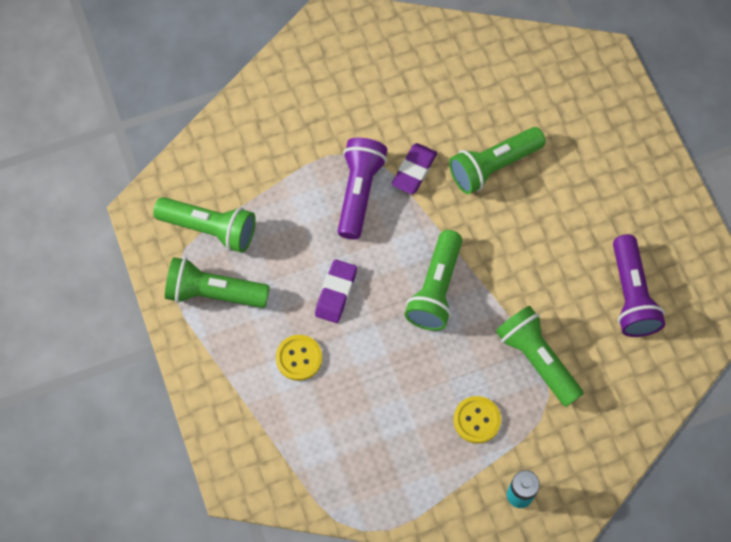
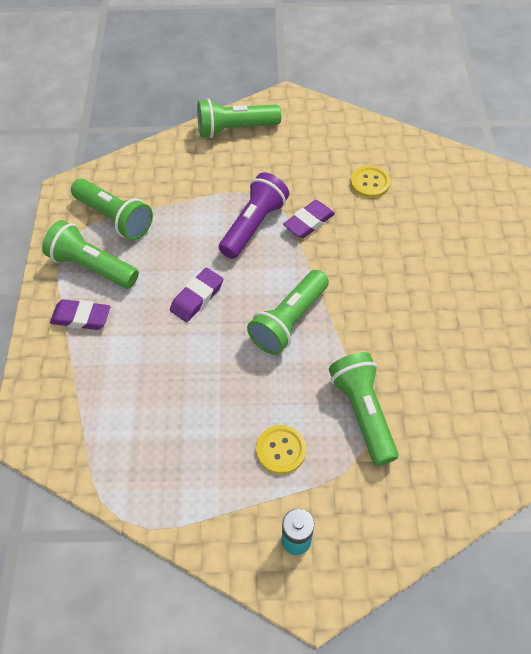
camera: 20 degrees right, 10 degrees down
(230, 352) = (81, 317): none -> purple eraser
(299, 358) = (138, 341): yellow button -> yellow button (370, 183)
(493, 166) = (381, 237): green flashlight -> green flashlight (235, 129)
(631, 295) = (478, 382): purple flashlight -> none

